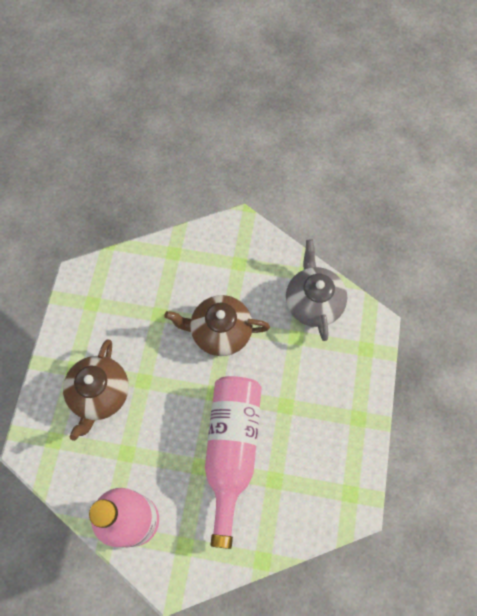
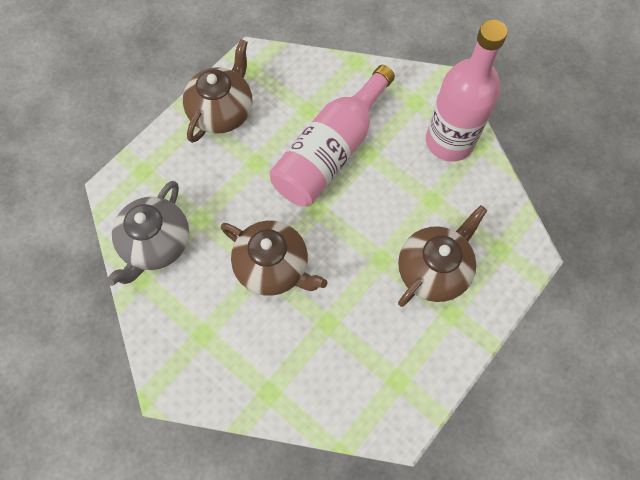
camera: 150 degrees left, 0 degrees up
(344, 436) = (222, 111): none -> brown teapot

